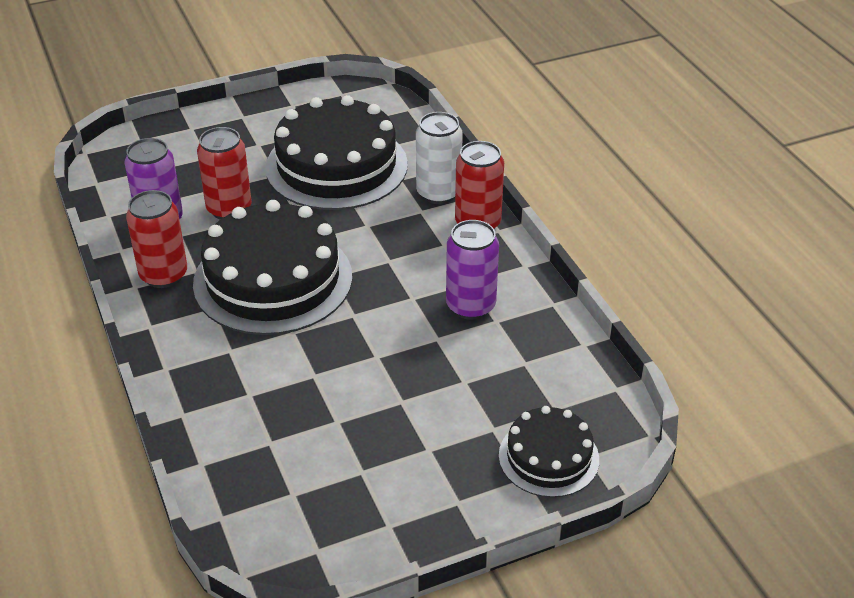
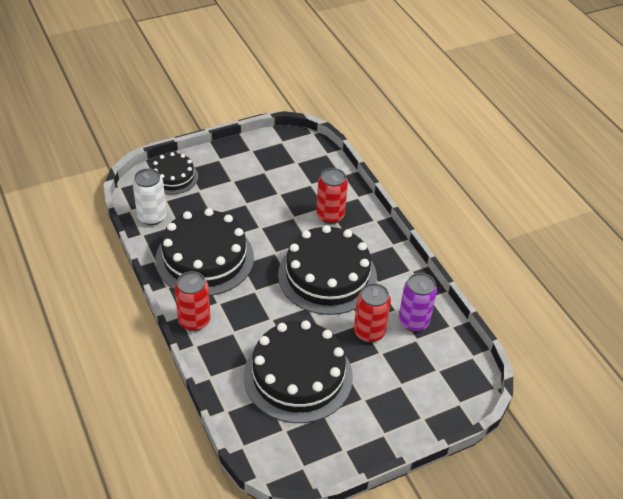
camera: 175 degrees right, 5 degrees up
(163, 275) = (396, 278): red can -> red can (330, 215)
(438, 193) = (220, 348): white can -> white can (152, 217)
(470, 306) = (204, 258): purple can -> black cake

